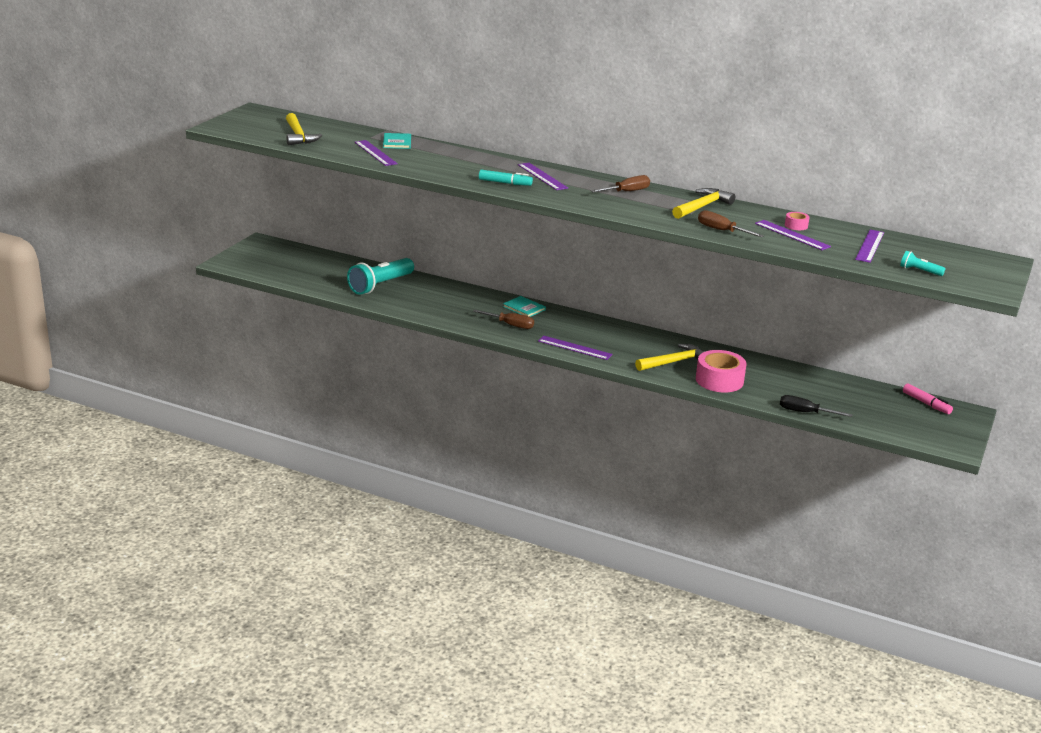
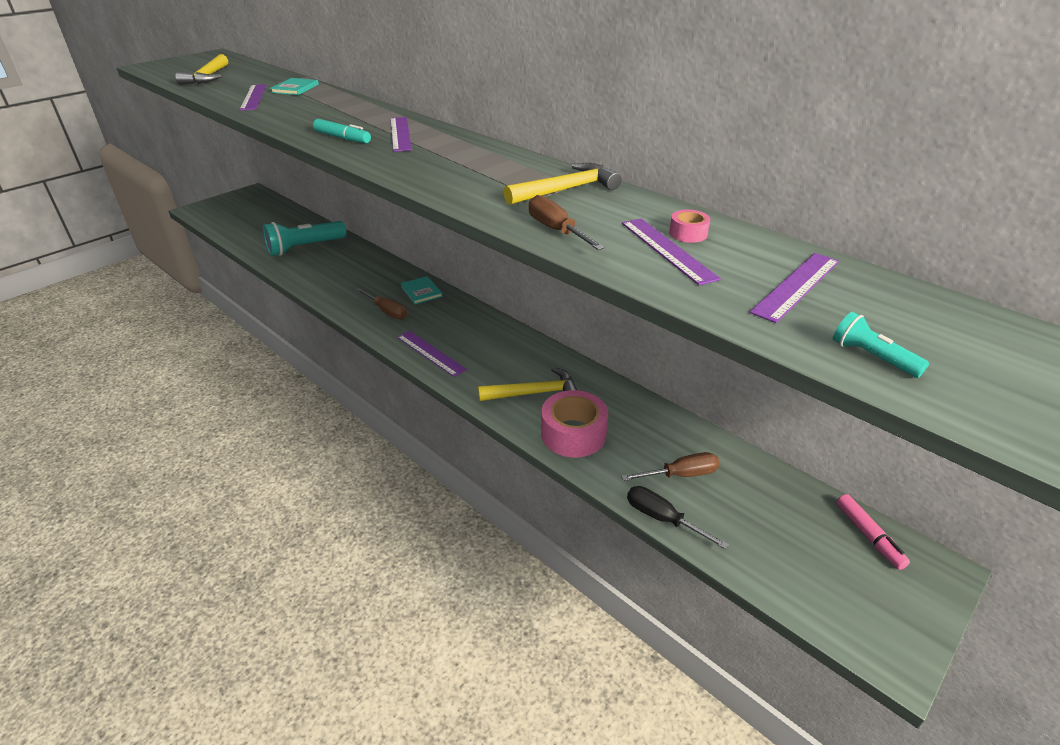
camera: 20 degrees right, 10 degrees up
(627, 192) = (483, 160): brown screwdriver -> brown screwdriver (681, 474)

